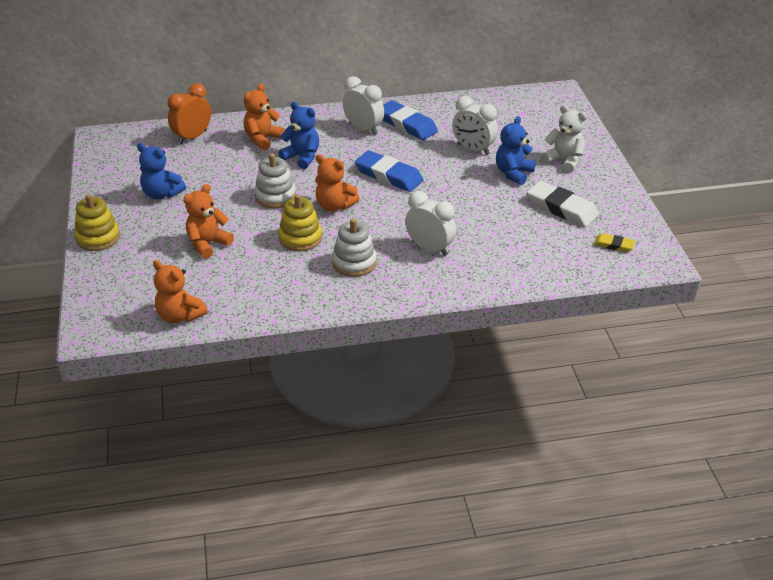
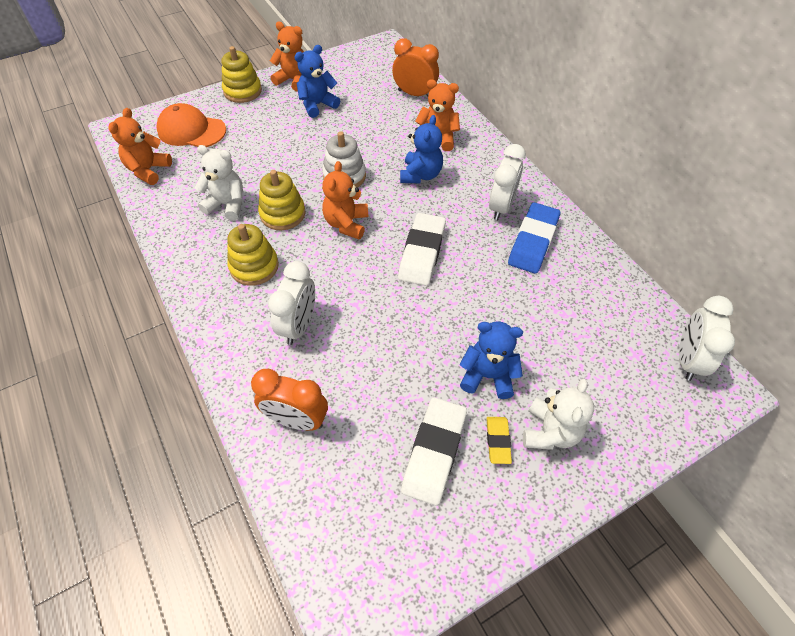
camera: 70 degrees right, 15 degrees up
(137, 280) = (191, 130): none -> orange cap
(162, 194) = (317, 105): blue teddy bear -> blue teddy bear turned 45 degrees clockwise
(208, 244) = (254, 155): orange teddy bear -> orange teddy bear (294, 80)
(267, 269) = (227, 205): none -> white teddy bear
(354, 263) = (254, 266): white stacking toy -> yellow stacking toy
(388, 175) = (422, 252): blue eraser -> white eraser
(473, 149) = (519, 319): white clock -> white clock (687, 359)
(514, 262) = (297, 420): none -> orange clock
(613, 245) = (373, 541): yellow eraser -> yellow eraser (498, 441)

